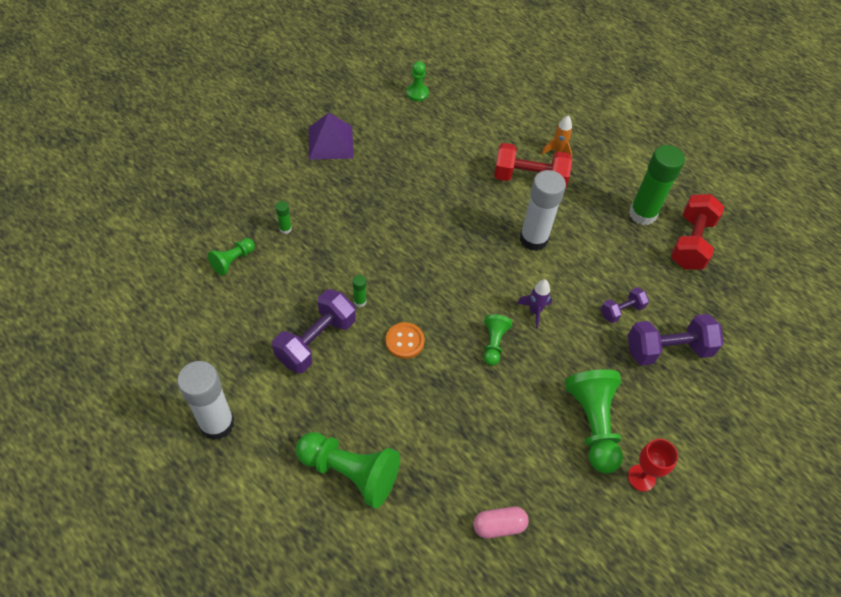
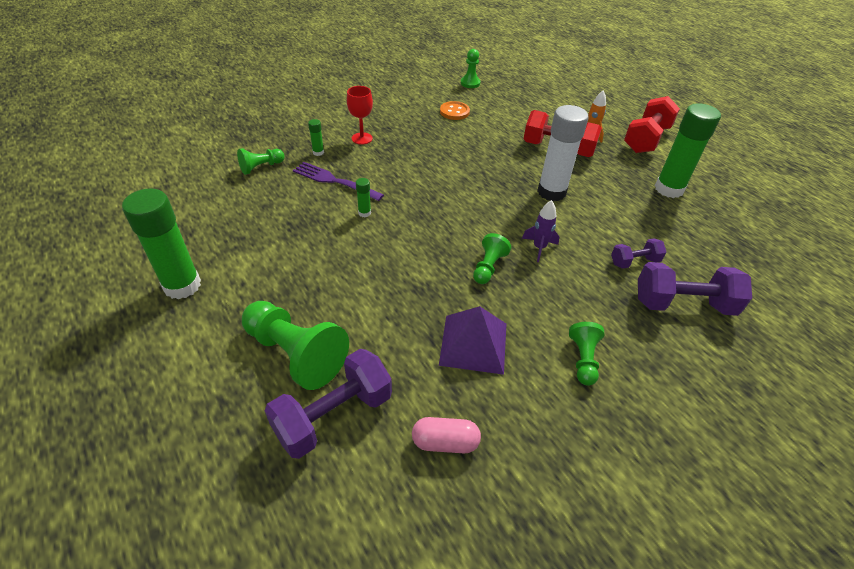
camera: 15 degrees right, 10 degrees down
(217, 424) = (182, 286): white glue stick -> green glue stick
(316, 341) = (310, 236): purple dumbbell -> purple dumbbell (334, 416)
(317, 265) = (335, 181): none -> purple fork
(330, 142) = (383, 103): purple pyramid -> purple pyramid (473, 343)
(404, 341) = (397, 250): orange button -> orange button (454, 112)
(593, 424) = (583, 359): green pawn -> green pawn, size x0.54
(641, 478) = (634, 426): red goblet -> red goblet (362, 138)
(691, 243) = (719, 218): red dumbbell -> red dumbbell (646, 139)

